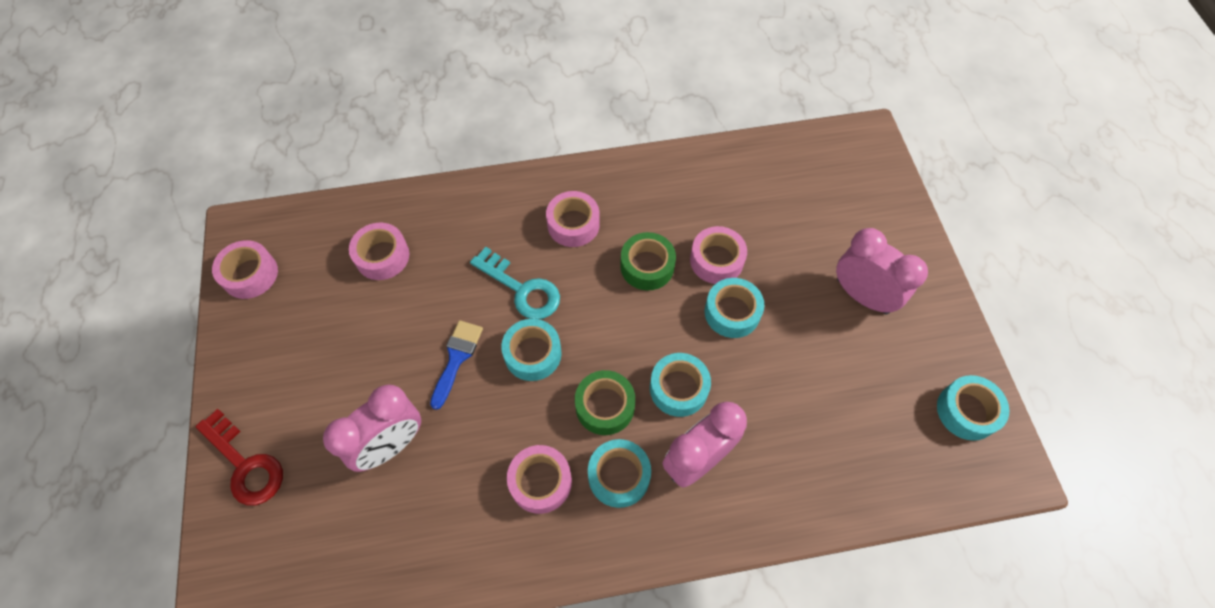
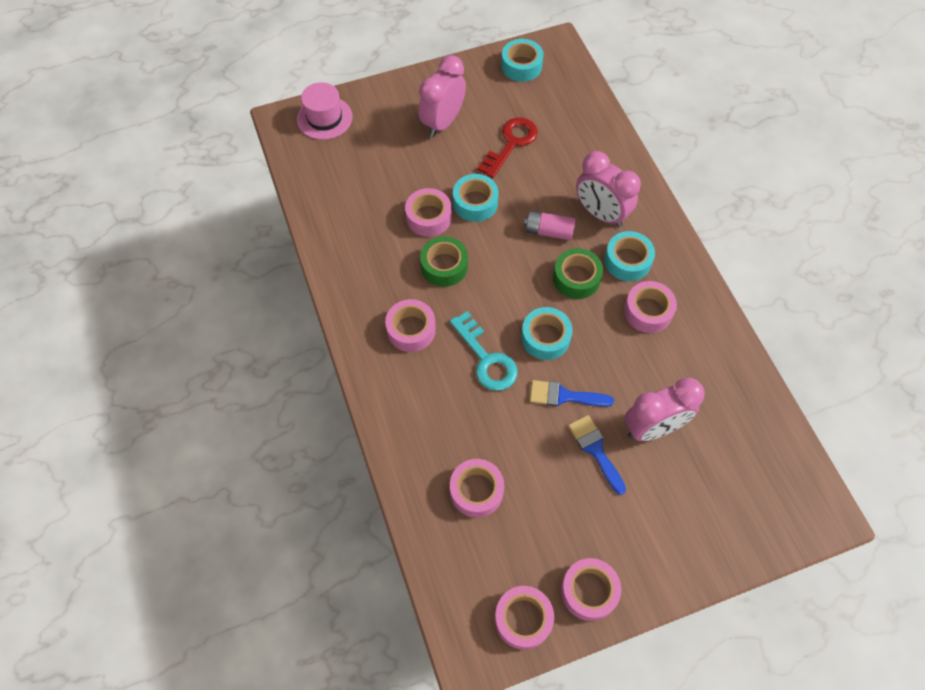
camera: 100 degrees left, 0 degrees up
(245, 464) = (705, 544): red key -> red key (511, 143)
(249, 336) = (589, 591): none -> pink tape
(386, 376) = (595, 450): none -> blue brush
(391, 445) = (653, 427): pink clock -> pink clock turned 120 degrees clockwise
(522, 289) = (486, 358): turquoise key -> turquoise key turned 120 degrees clockwise
(678, 388) = (548, 231): turquoise tape -> pink battery
(872, 174) = (324, 118): none -> pink hat

